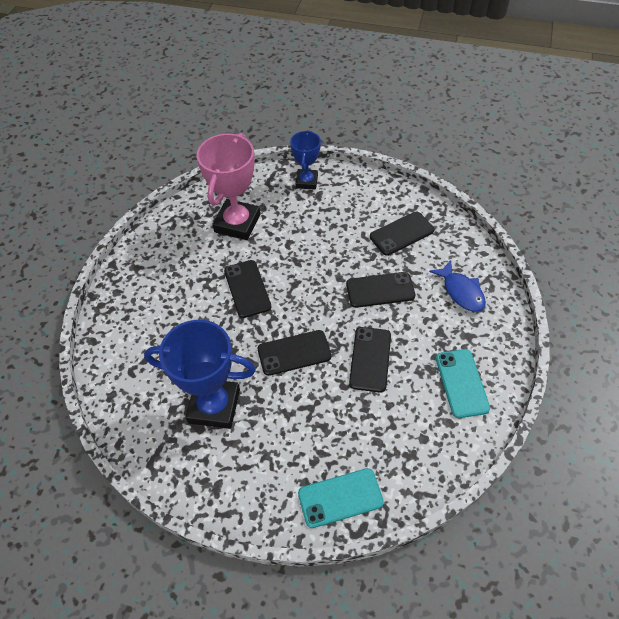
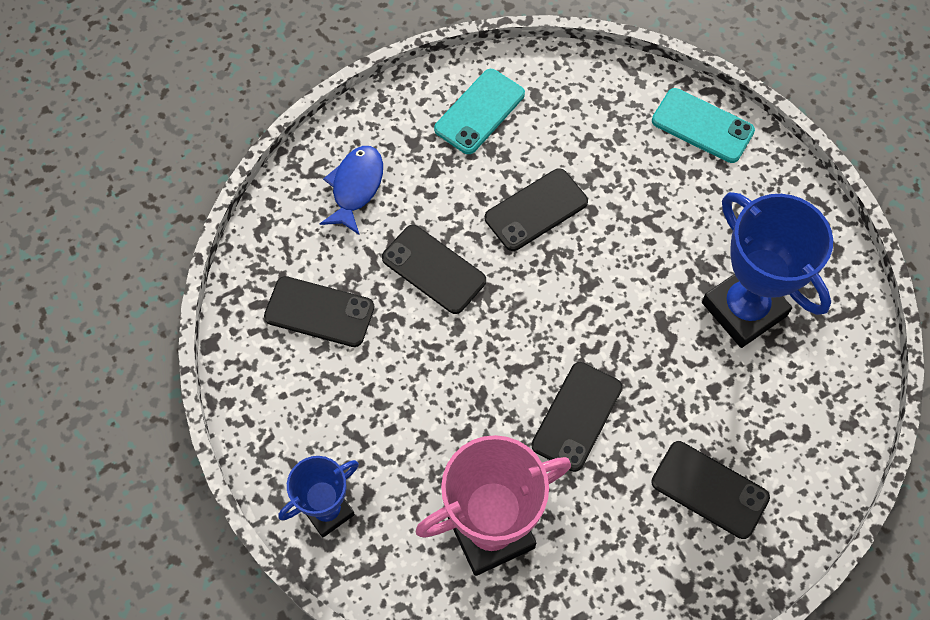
camera: 135 degrees left, 10 degrees up
(294, 353) = (605, 288): black phone -> black phone (709, 489)

